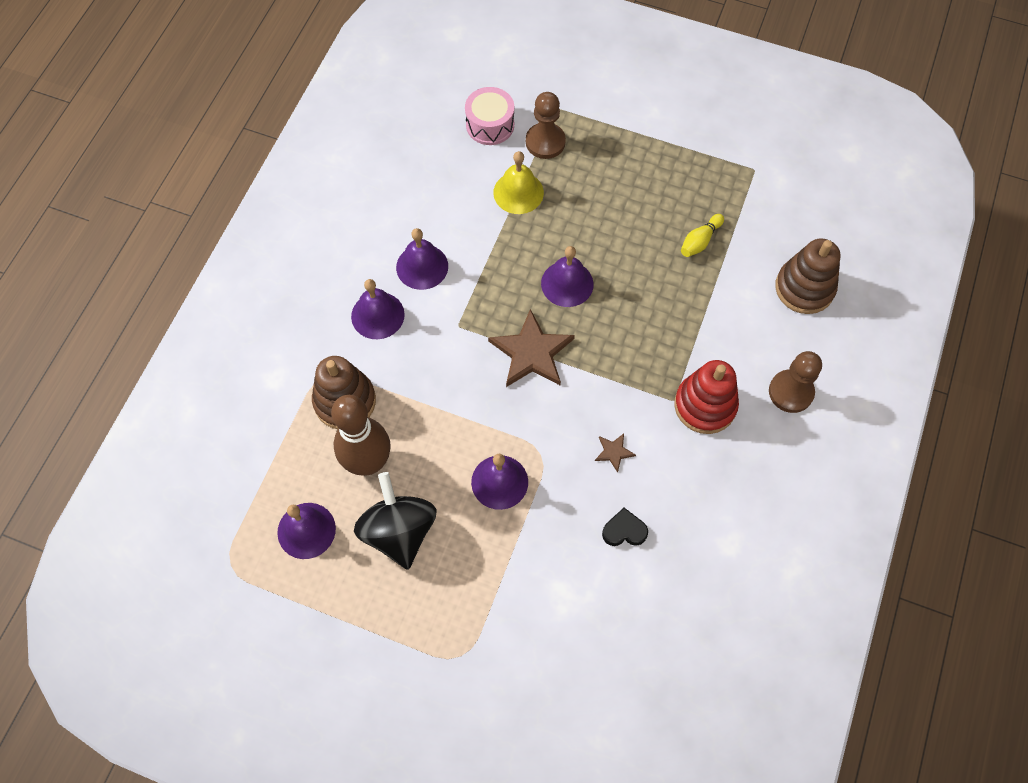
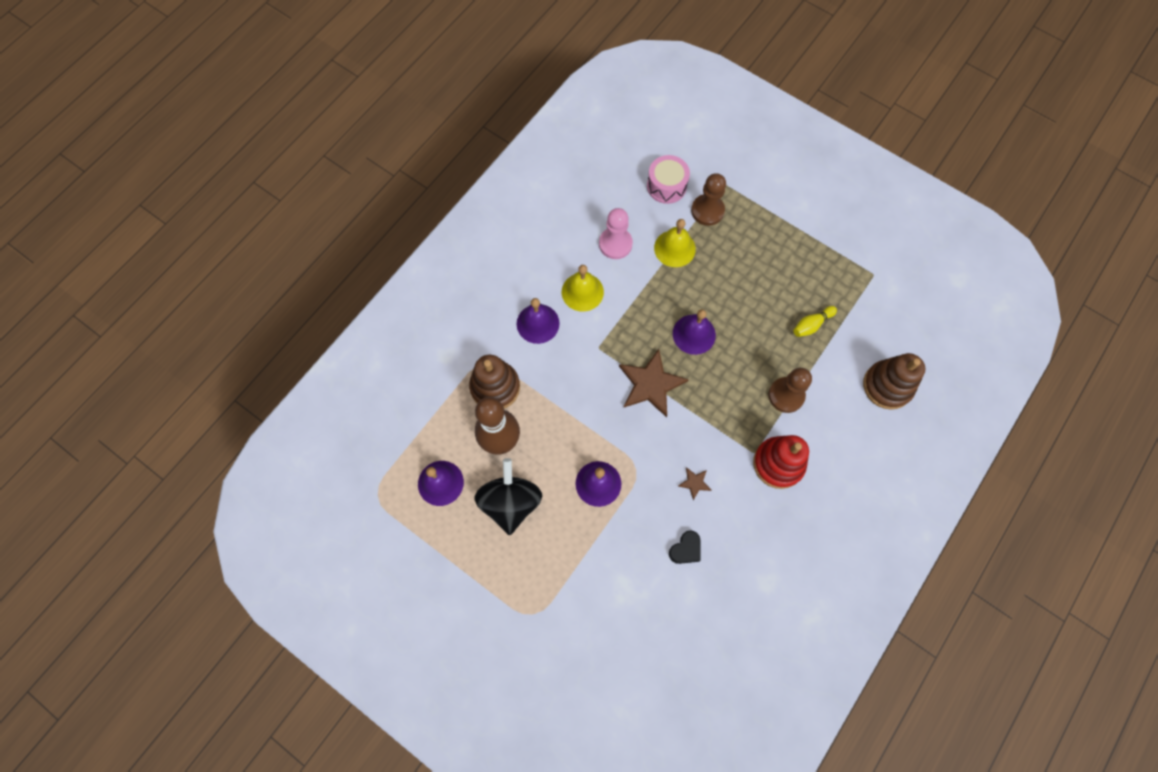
camera: 15 degrees right, 5 degrees up
(422, 266) = (582, 292): purple bell -> yellow bell
(447, 203) = (615, 244): none -> pink pawn
(624, 531) = (686, 549): black heart -> black heart turned 120 degrees clockwise
(791, 392) = (851, 470): brown pawn -> brown pawn (786, 395)

